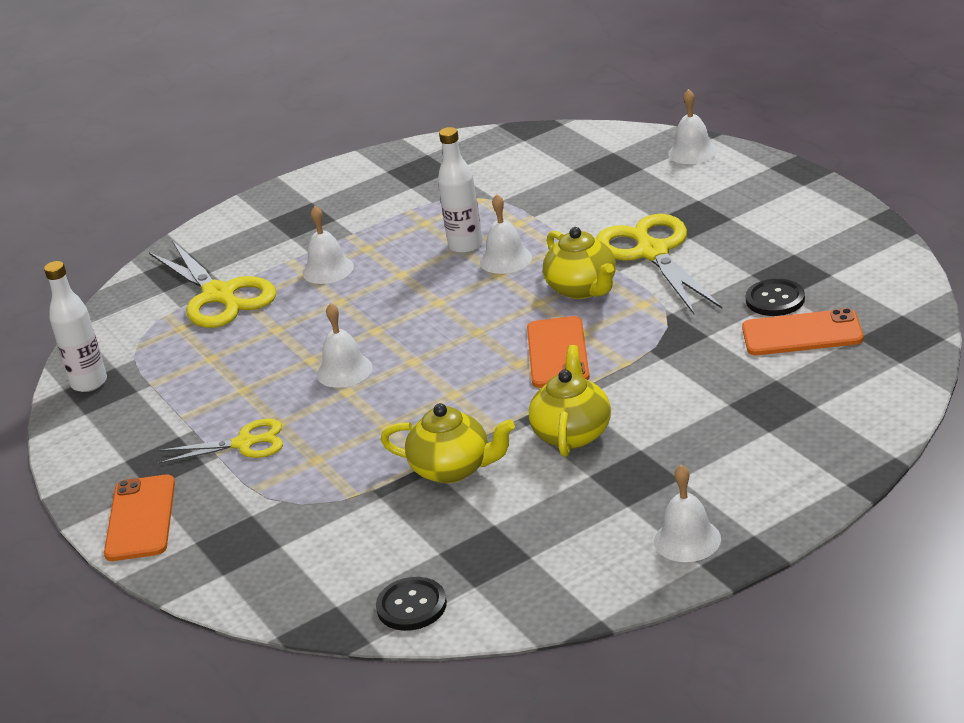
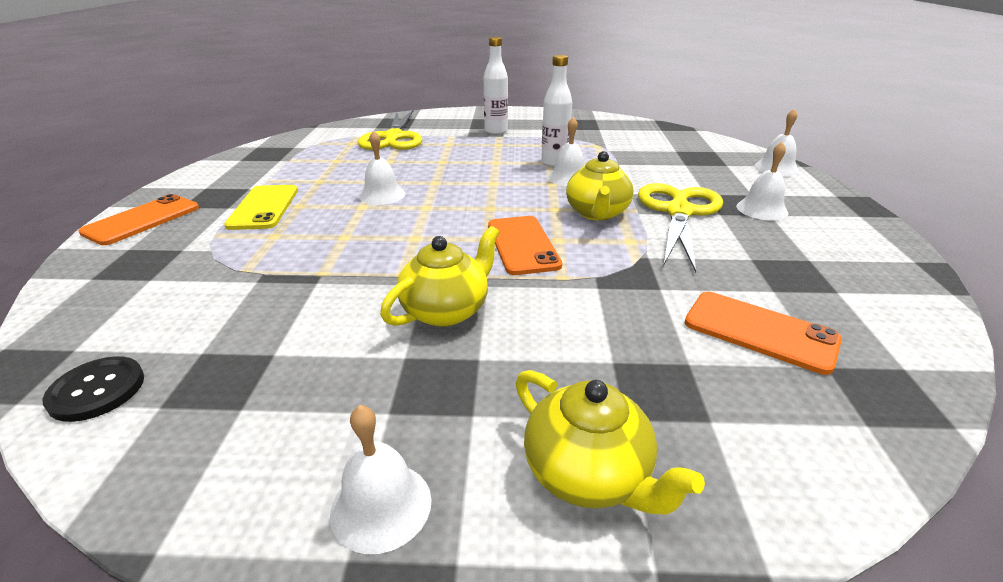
camera: 30 degrees right, 0 degrees up
(89, 383) = (270, 148): white bottle -> white bottle (496, 131)
(244, 444) = (263, 207): yellow scissors -> yellow phone
(328, 269) = (462, 146): white bell -> white bell (762, 209)
(453, 469) = (328, 289): yellow teapot -> yellow teapot (588, 474)
(557, 353) = (522, 245): orange phone -> orange phone turned 45 degrees counterclockwise
(775, 299) = (757, 288): black button -> none

